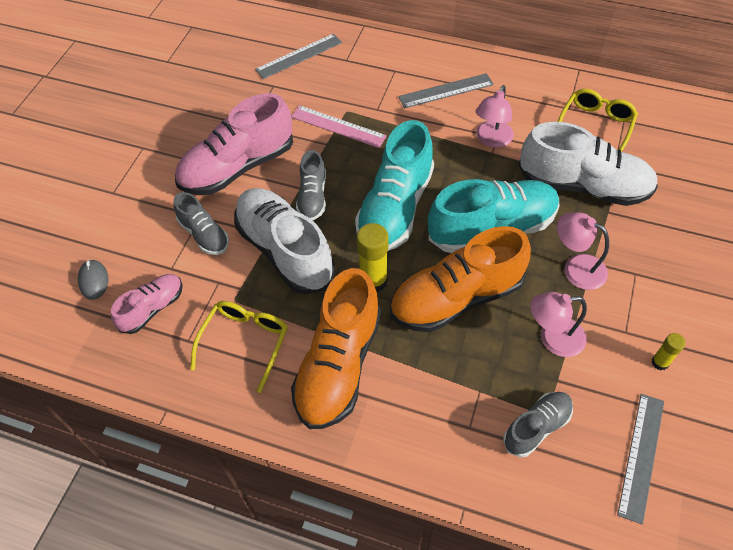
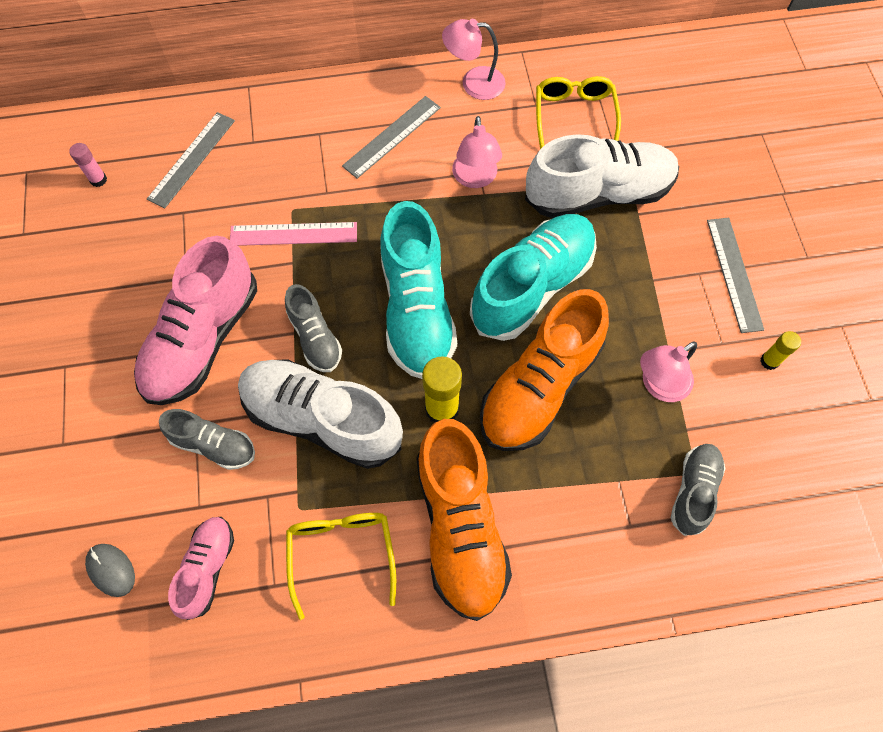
camera: 30 degrees left, 10 degrees up
(232, 47) = (98, 180): none -> pink glue stick
(576, 268) = (640, 293): pink lamp -> pink lamp (473, 83)
(641, 456) = (802, 470): grey ruler -> grey ruler (734, 274)

